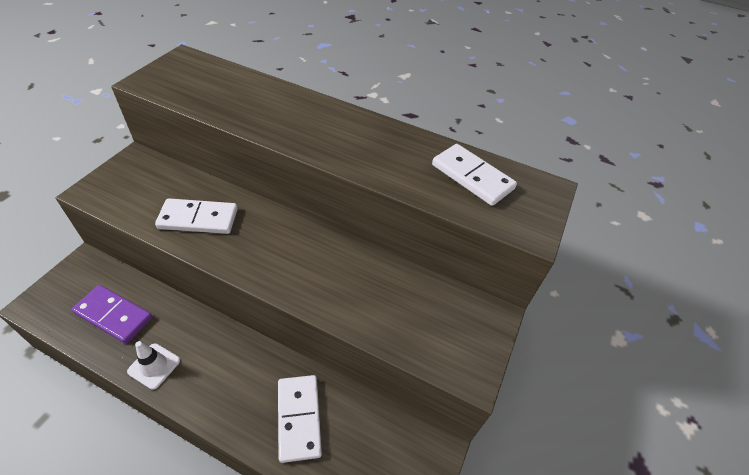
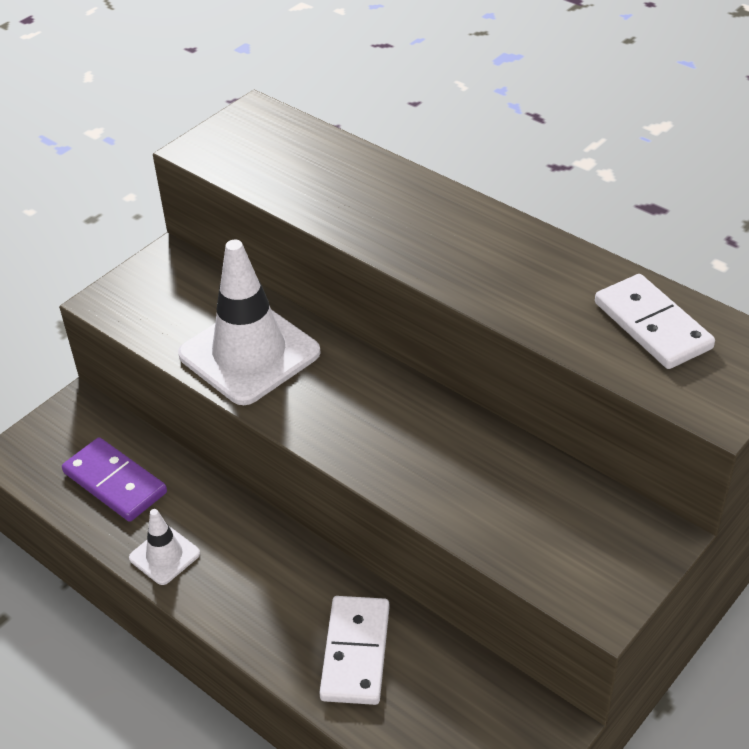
camera: 20 degrees right, 5 degrees down
(198, 218) = (249, 354): white domino -> white traffic cone

